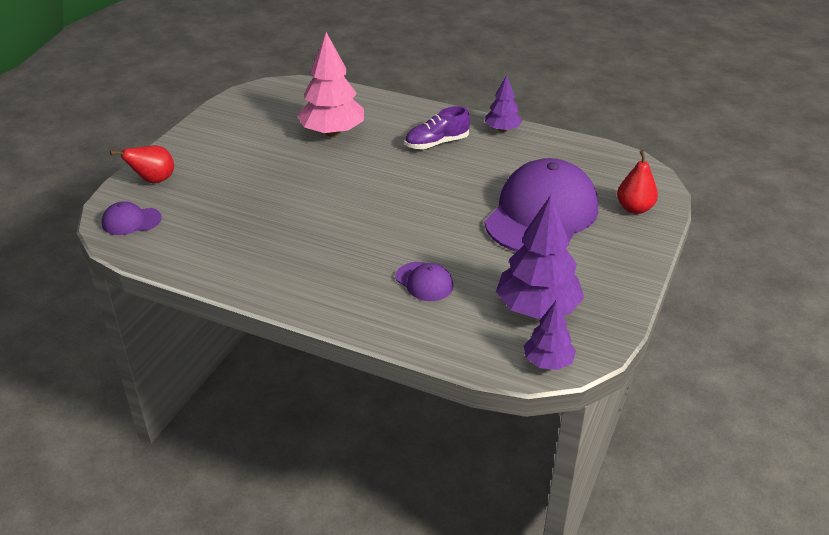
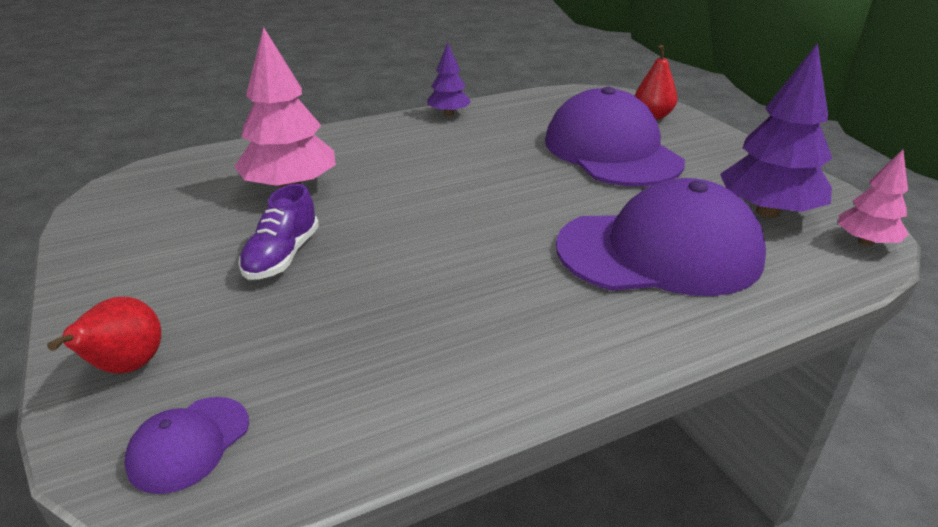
camera: 50 degrees left, 5 degrees down
(424, 282) = (659, 251): purple cap -> purple cap, size x2.37
(437, 143) = (417, 147): purple shoe -> purple shoe (282, 256)
(548, 362) = (865, 242): purple tree -> pink tree

